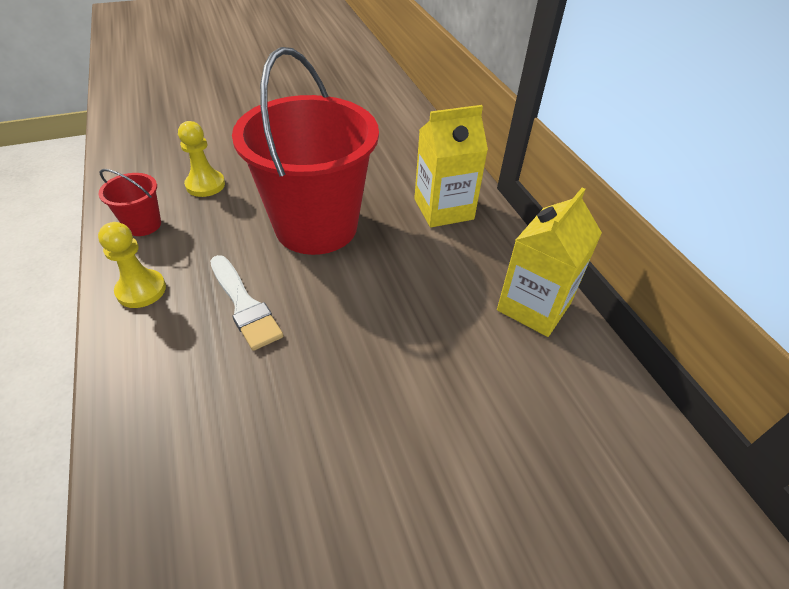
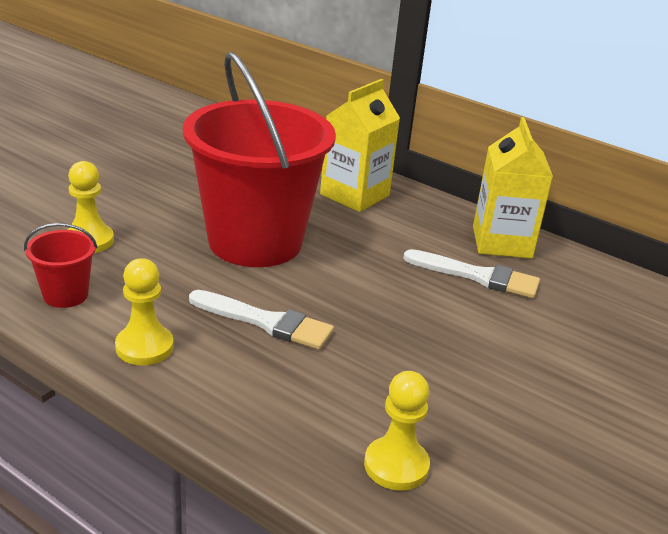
camera: 35 degrees left, 15 degrees down
(187, 503) = (396, 465): none -> yellow pawn
(470, 334) = (478, 276): none -> white brush

